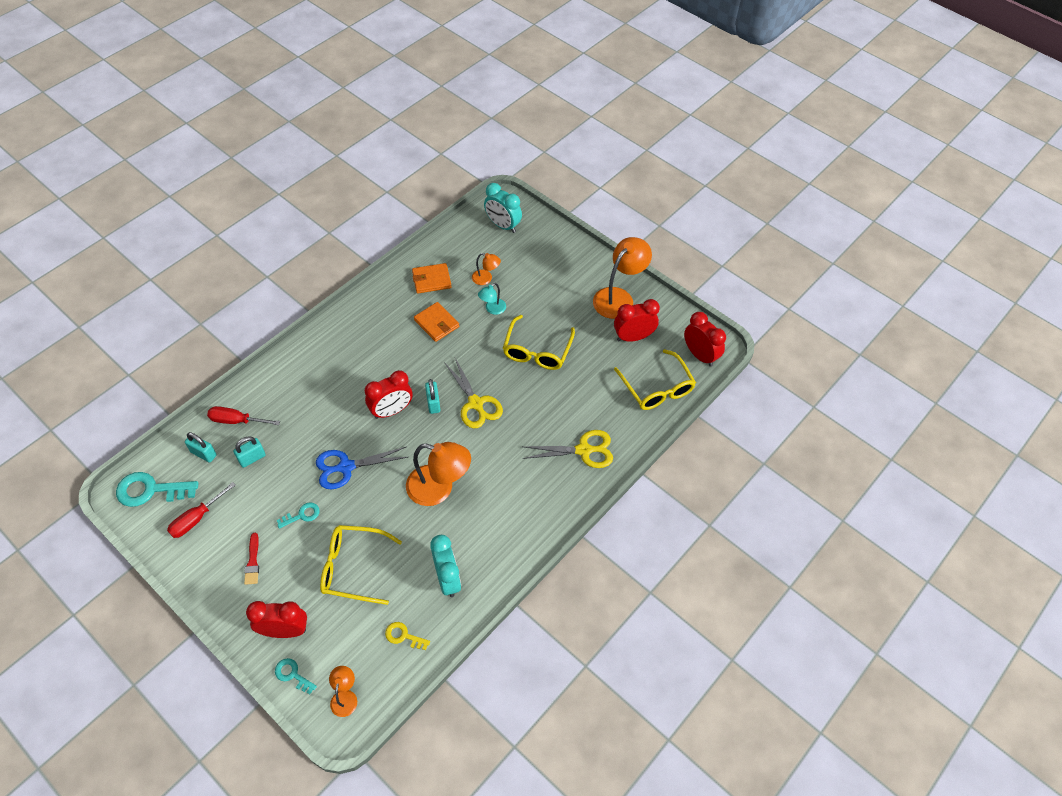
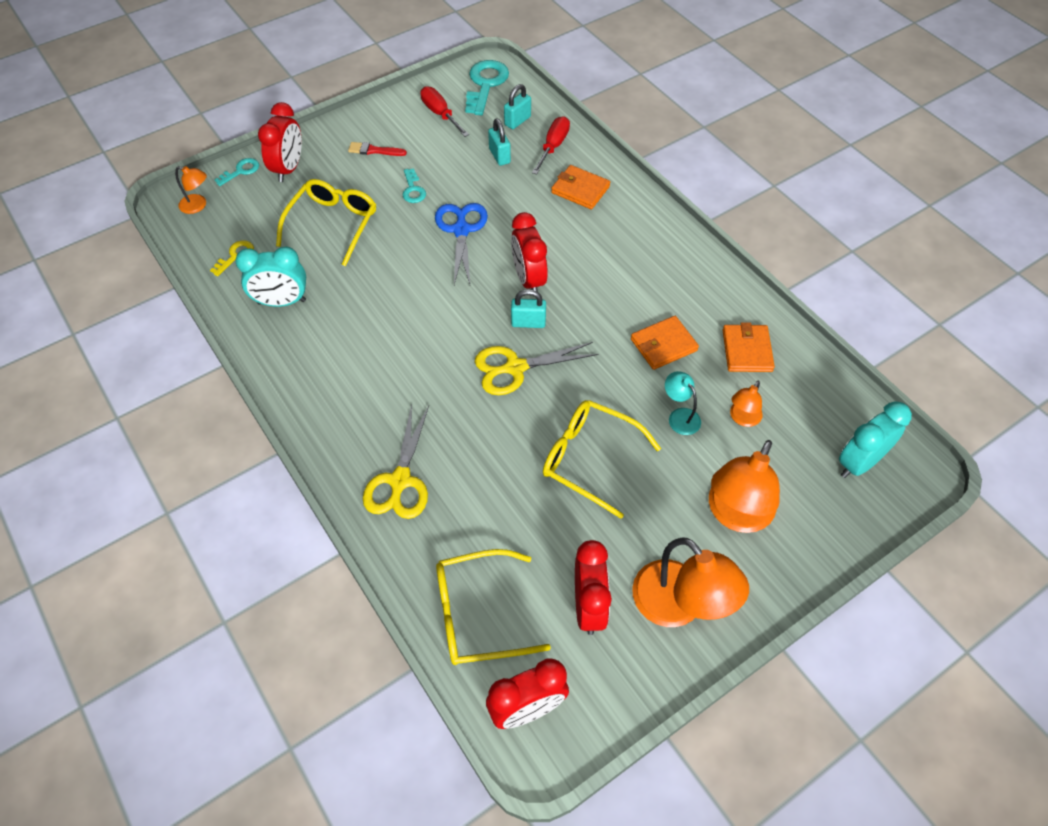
camera: 105 degrees right, 0 degrees up
(288, 393) = (580, 190): none -> orange wallet
(439, 488) = (401, 311): orange lamp -> orange lamp (735, 515)

